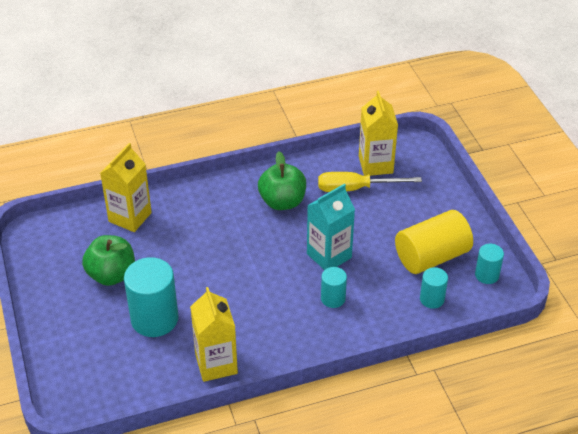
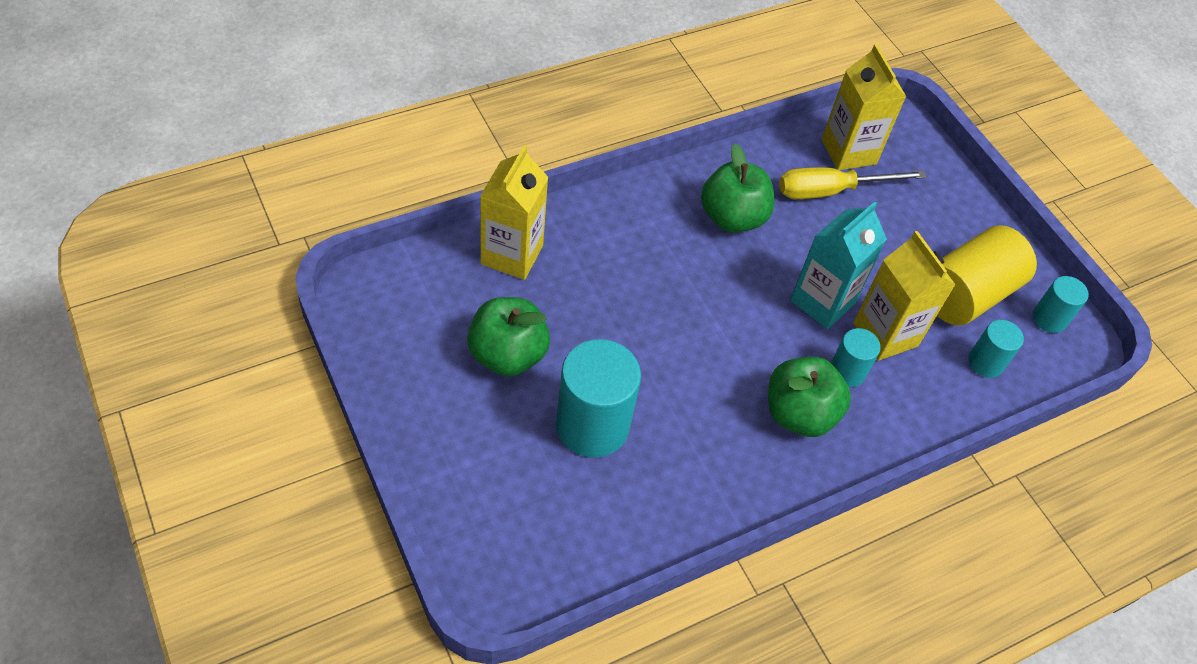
camera: 15 degrees left, 10 degrees up
(216, 364) = (705, 495): yellow carton -> yellow carton (885, 334)
(292, 321) = (799, 414): none -> green apple

